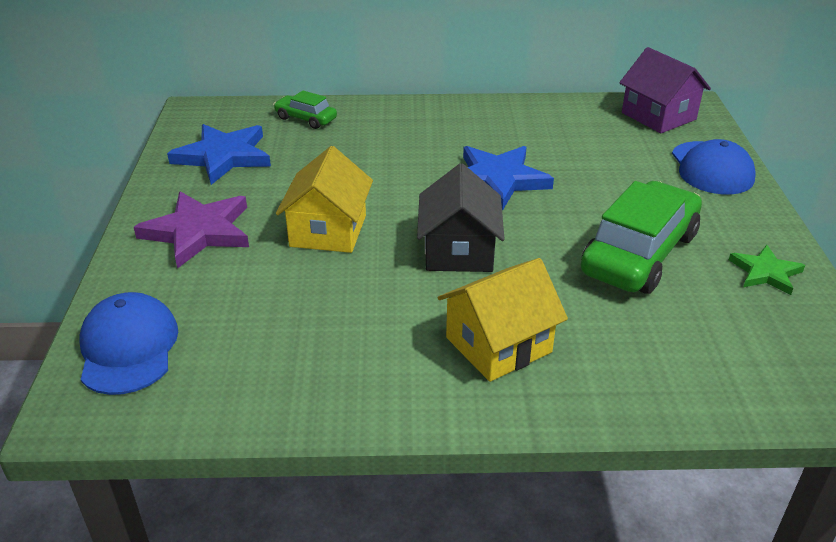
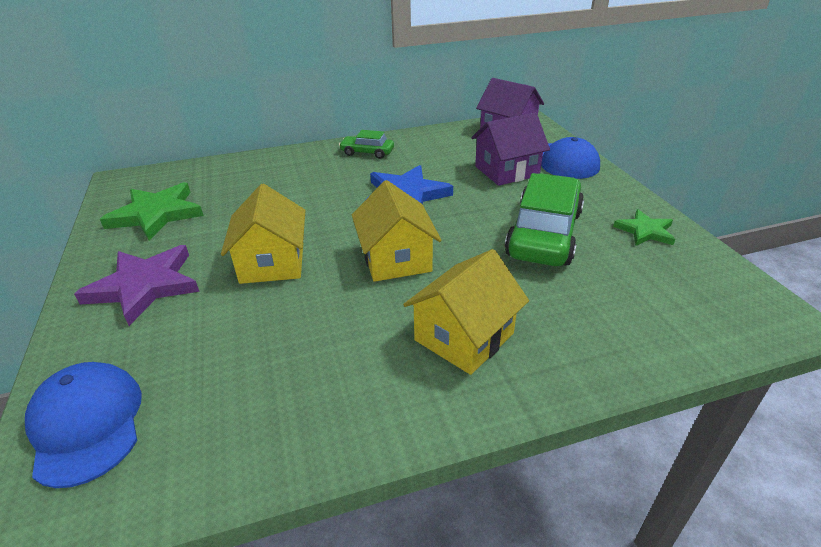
camera: 15 degrees left, 0 degrees up
(223, 156) = (156, 214): blue star -> green star
(306, 119) = (226, 172): green car -> green car (367, 153)
(459, 251) = (396, 259): black house -> yellow house
(631, 169) = (506, 171): none -> purple house

